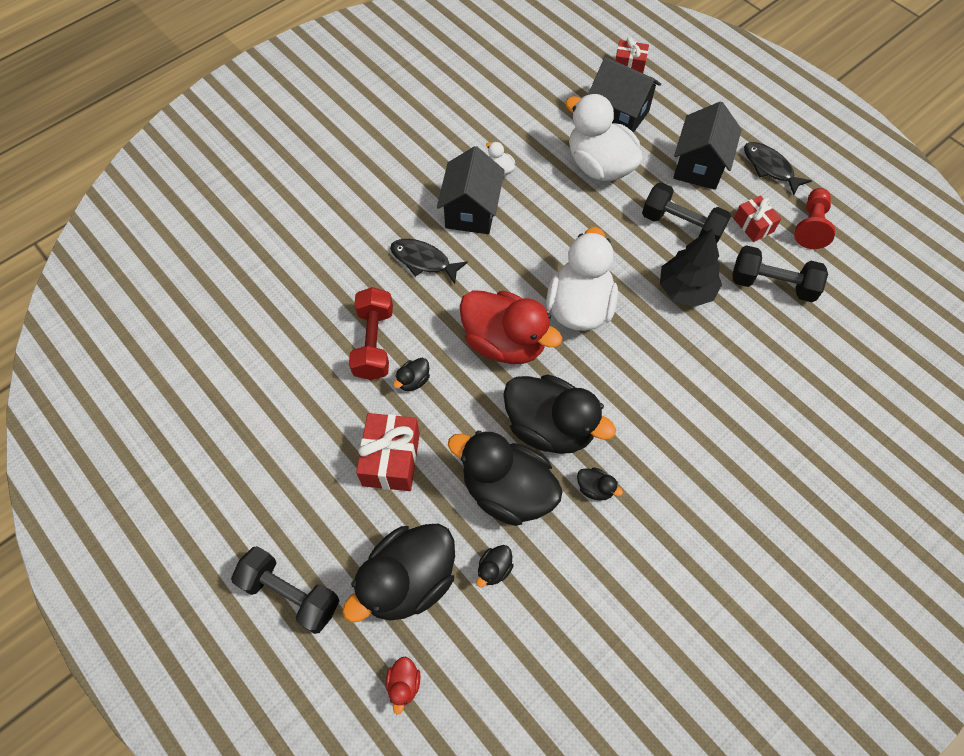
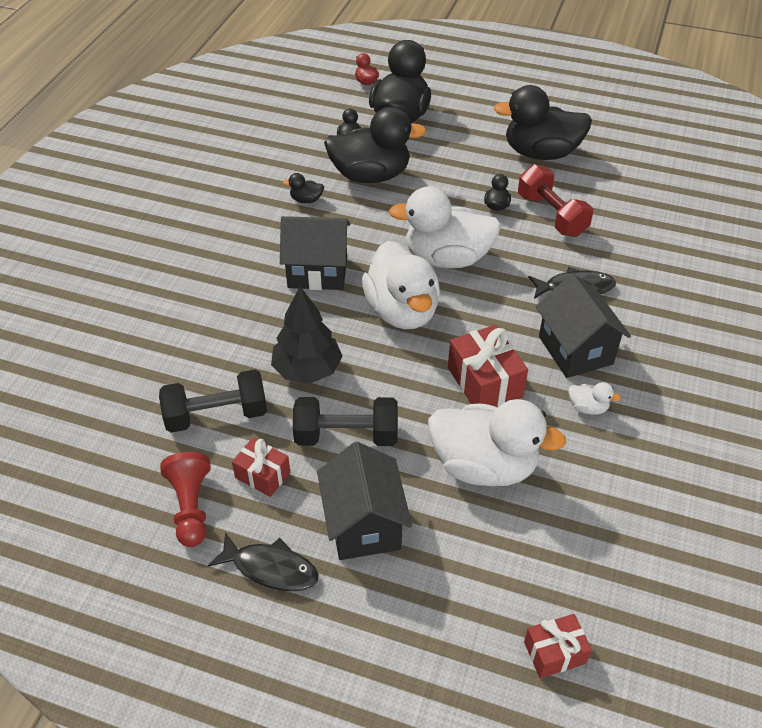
camera: 150 degrees right, 15 degrees down
(291, 594) = (467, 87): black dumbbell -> none
(391, 459) = (468, 160): red gift -> red gift (484, 382)
(505, 342) = (447, 258): red duck -> white duck
(550, 427) = (366, 220): black duck -> black duck (541, 153)
(619, 115) = (510, 553): black house -> black house (317, 272)

